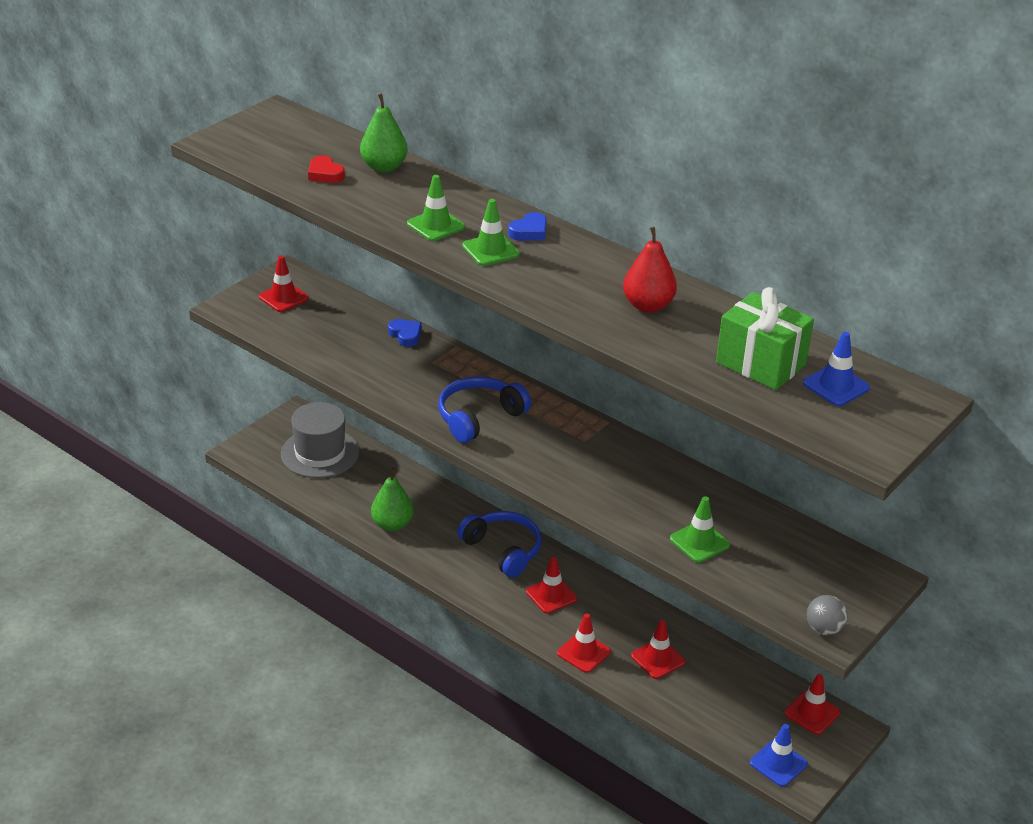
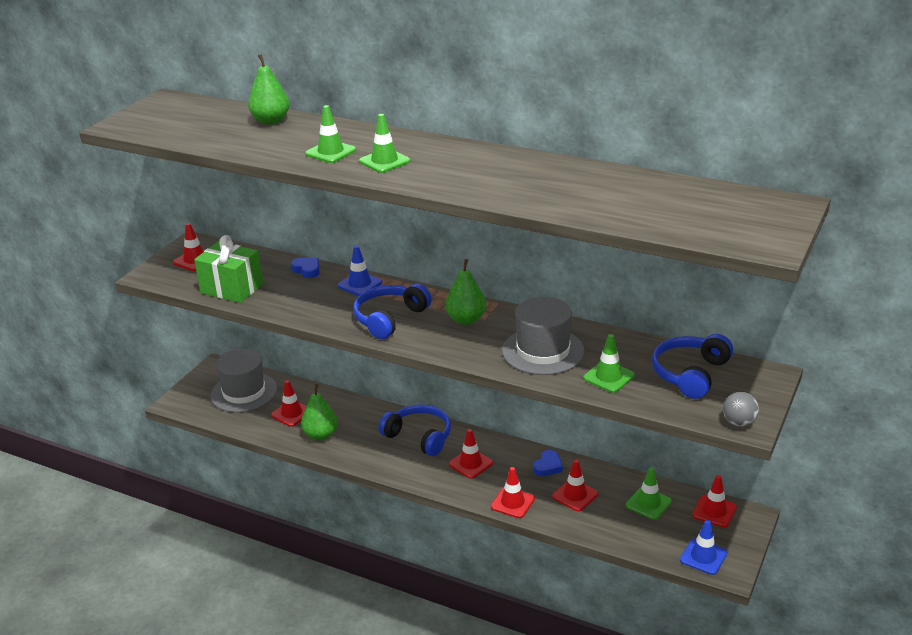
camera: 10 degrees left, 5 degrees down
(325, 174) = (222, 132): red heart -> none
(366, 491) = (291, 413): none -> red traffic cone
(529, 231) = (411, 144): blue heart -> blue heart (548, 466)
(564, 436) = (466, 319): none -> green pear
(637, 494) = (543, 351): none -> grey hat
(648, 305) = (533, 178): red pear -> none
(739, 687) = (648, 503): none -> green traffic cone
(761, 363) = (647, 201): green gift -> green gift (232, 288)
(794, 558) = (690, 374): none -> blue headphones
(836, 386) = (716, 206): blue traffic cone -> blue traffic cone (359, 284)

